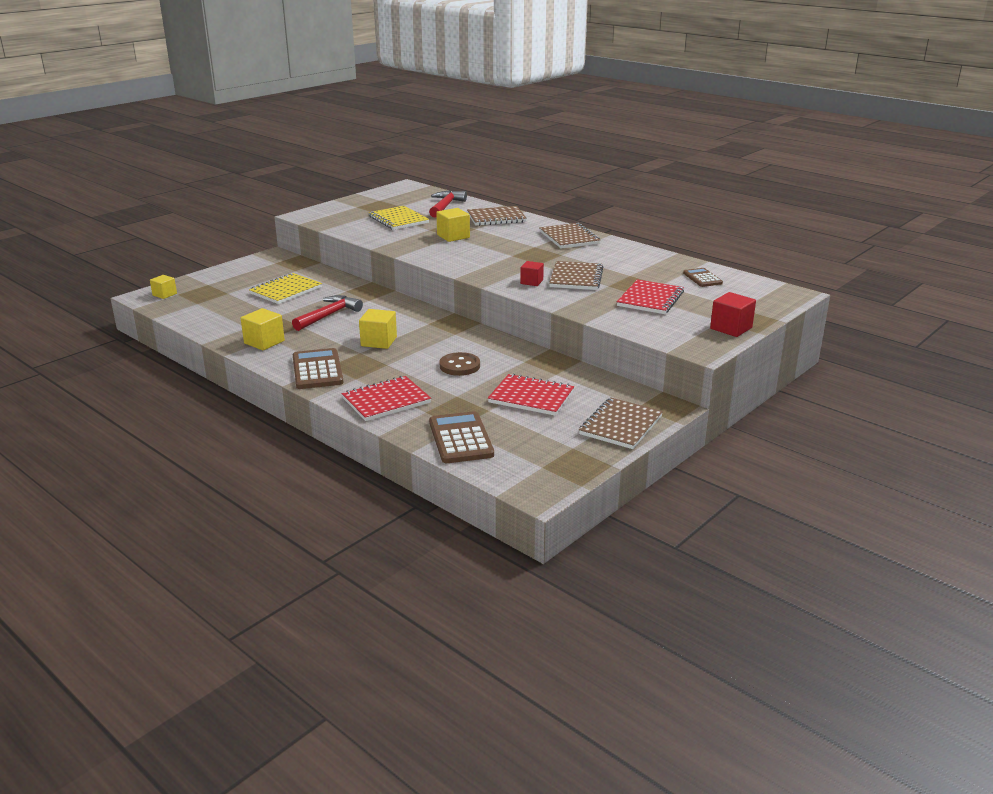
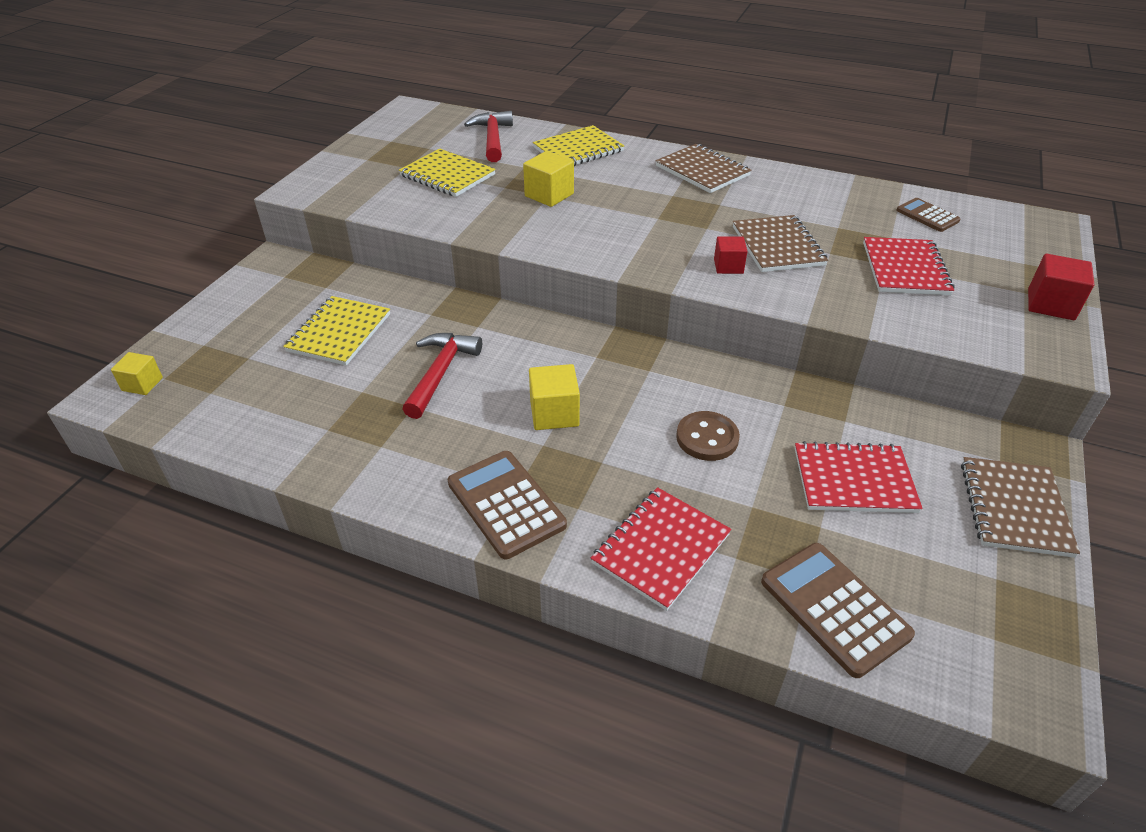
camera: 20 degrees left, 15 degrees up
(264, 342) = (378, 458): yellow cube -> none
(496, 218) = (578, 150): brown notebook -> yellow notebook

